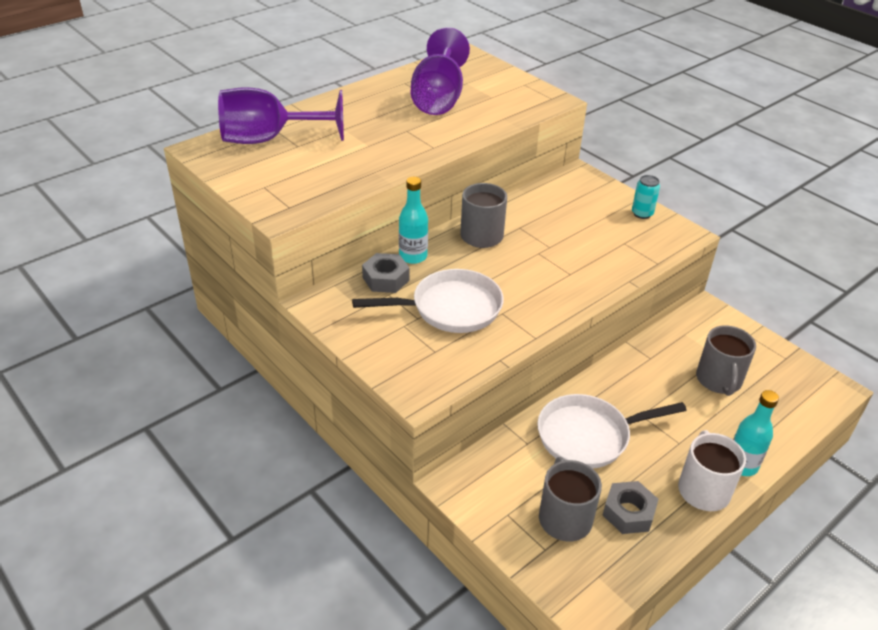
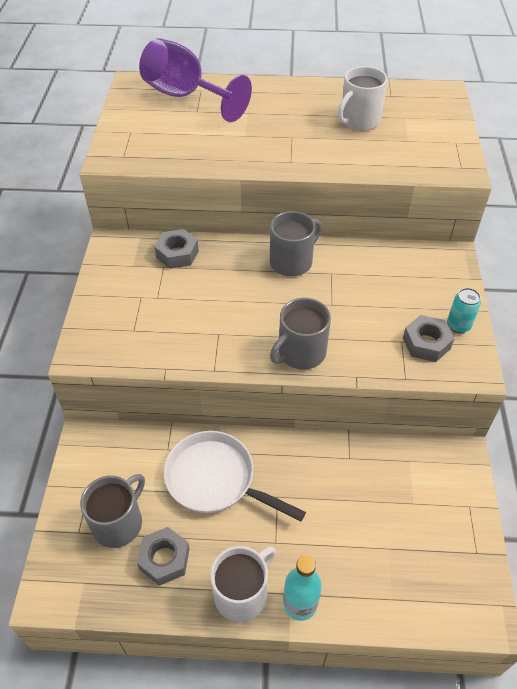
camera: 45 degrees right, 10 degrees up
(413, 256) = (219, 248): turquoise bottle -> none
(438, 98) = (359, 121): purple goblet -> white mug
(450, 308) = (188, 305): white pan -> none
(639, 235) = (426, 343): none -> grey nut
(719, 380) = (382, 521): grey mug -> grey mug (300, 353)

